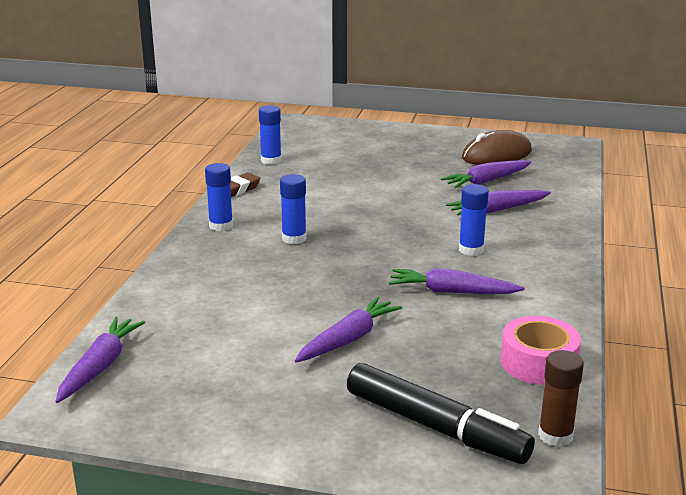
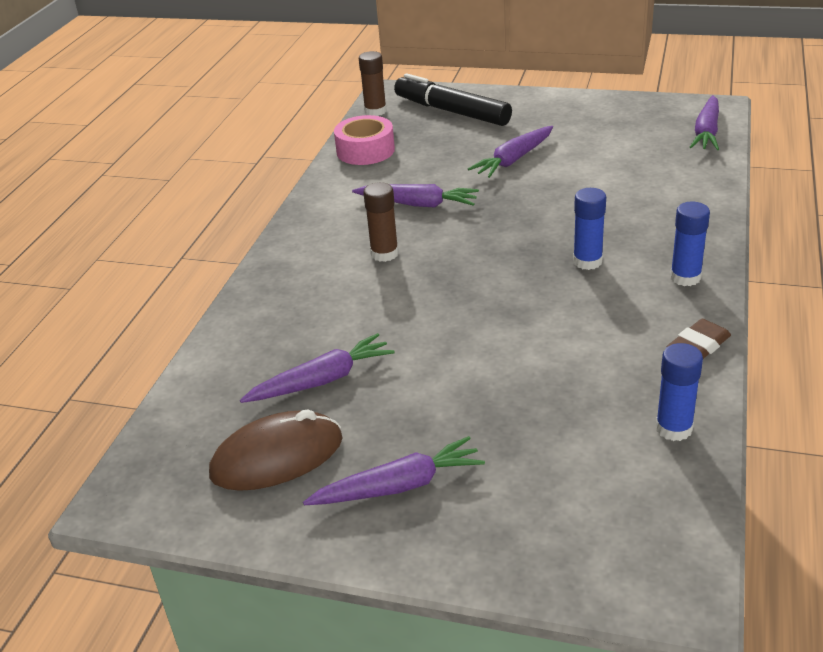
camera: 175 degrees left, 10 degrees up
(471, 250) = (384, 254): blue glue stick -> brown glue stick
(497, 210) = (330, 318): purple carrot -> purple carrot (399, 486)

